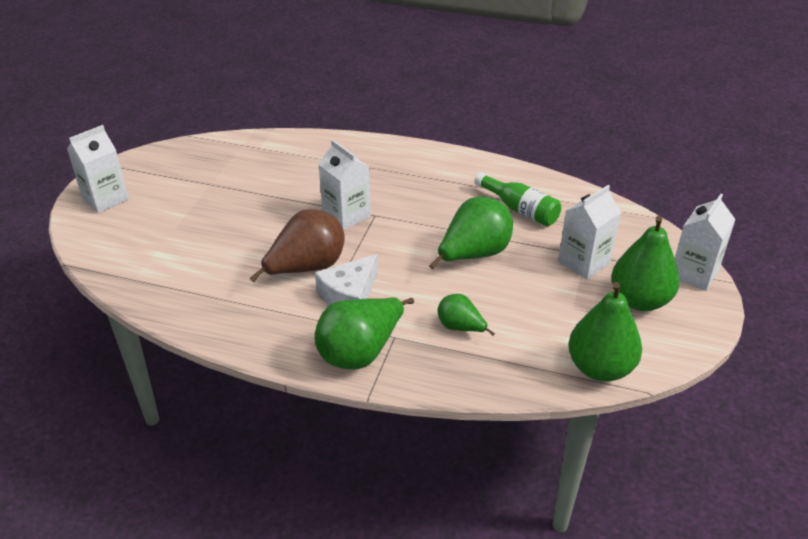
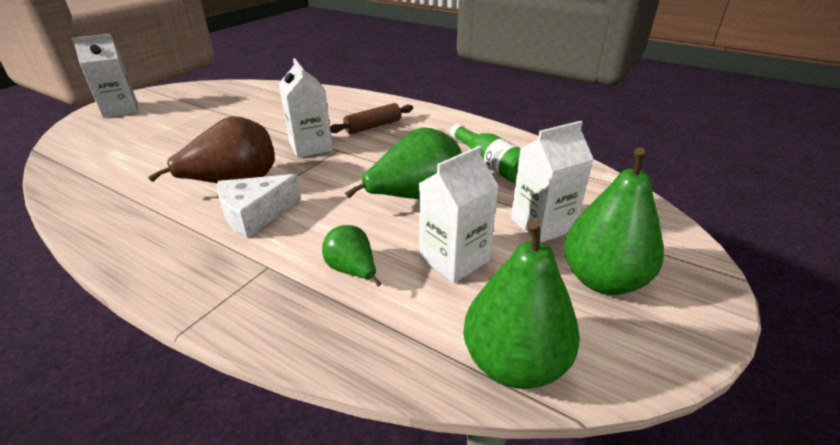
camera: 15 degrees right, 5 degrees down
(360, 352) = (215, 277): green pear -> none
(390, 181) = (373, 126): none -> brown rolling pin
(694, 274) = (688, 260): white carton -> white carton (454, 259)

